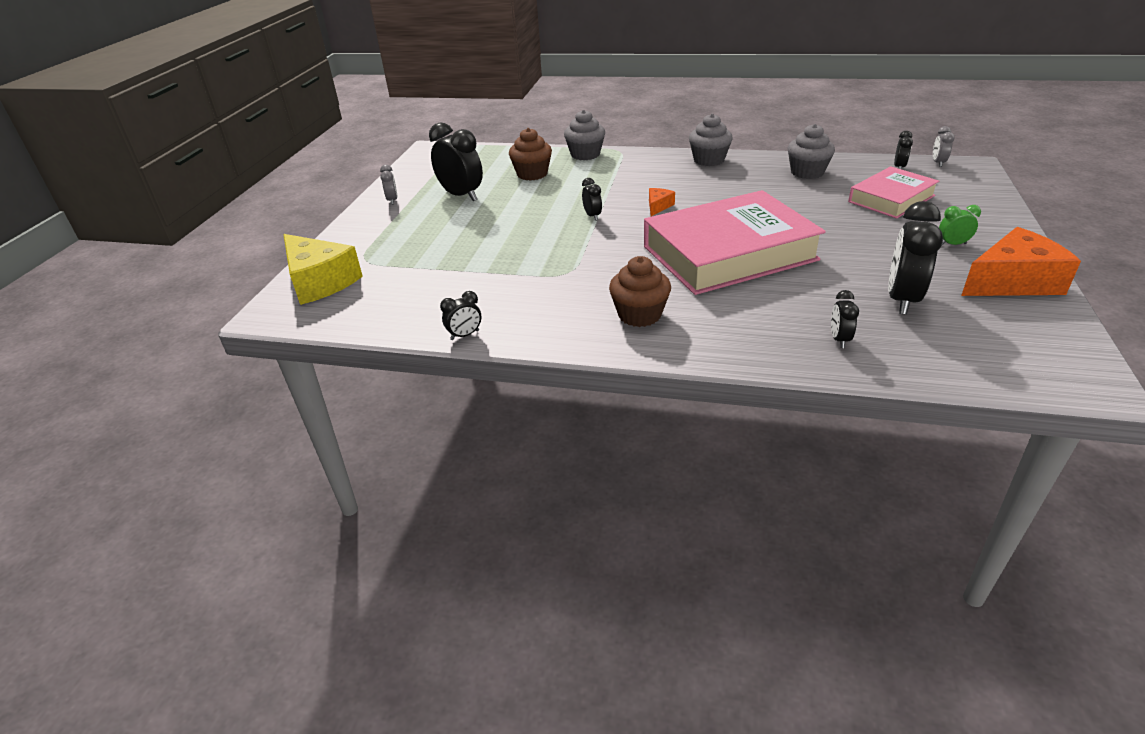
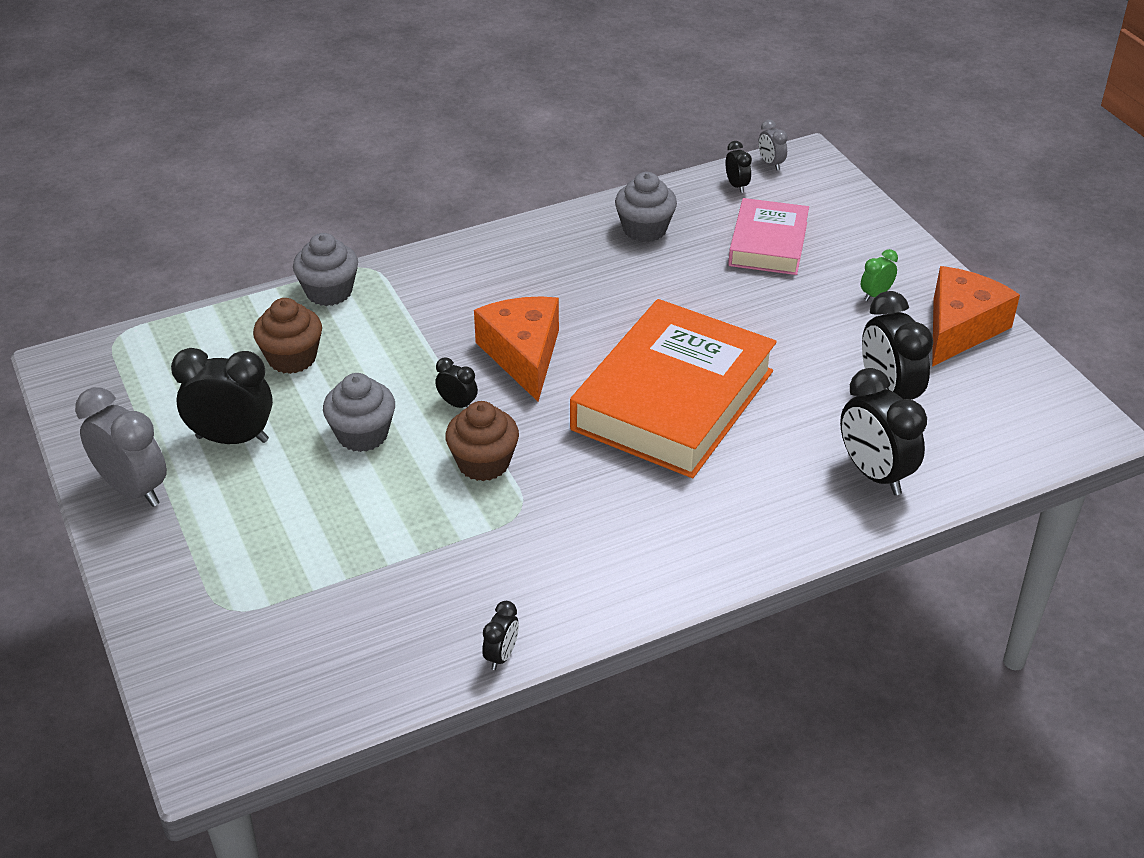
camera: 40 degrees left, 5 degrees up
(320, 282) = (209, 673): yellow cheese -> none
(392, 200) = (133, 489): grey clock -> grey clock, size x2.04
(639, 315) = (662, 533): brown cupcake -> brown cupcake (483, 463)
(658, 206) = (523, 355): orange cheese -> orange cheese, size x2.21
(709, 160) = (508, 246): grey cupcake -> grey cupcake (362, 434)
(729, 253) = (673, 400): pink book -> orange book
(839, 339) = (874, 474): black clock -> black clock, size x2.04

